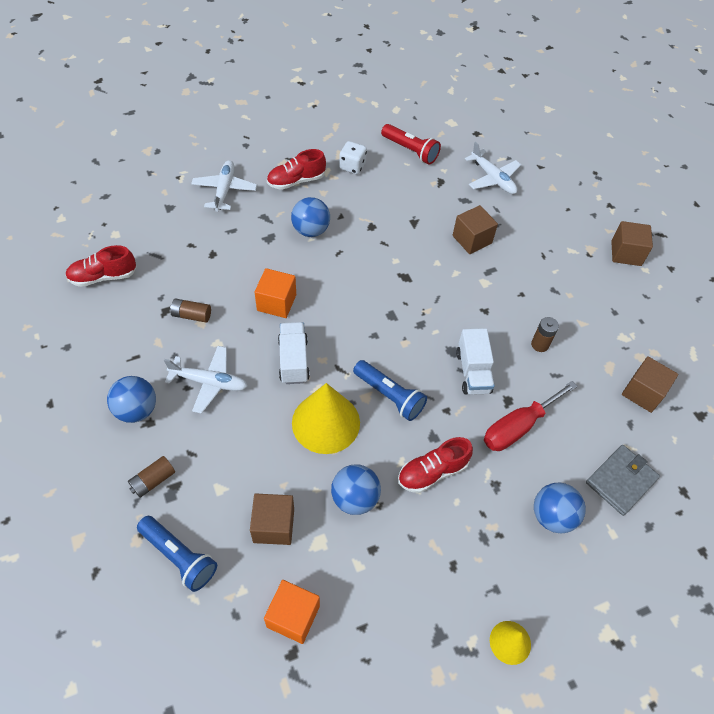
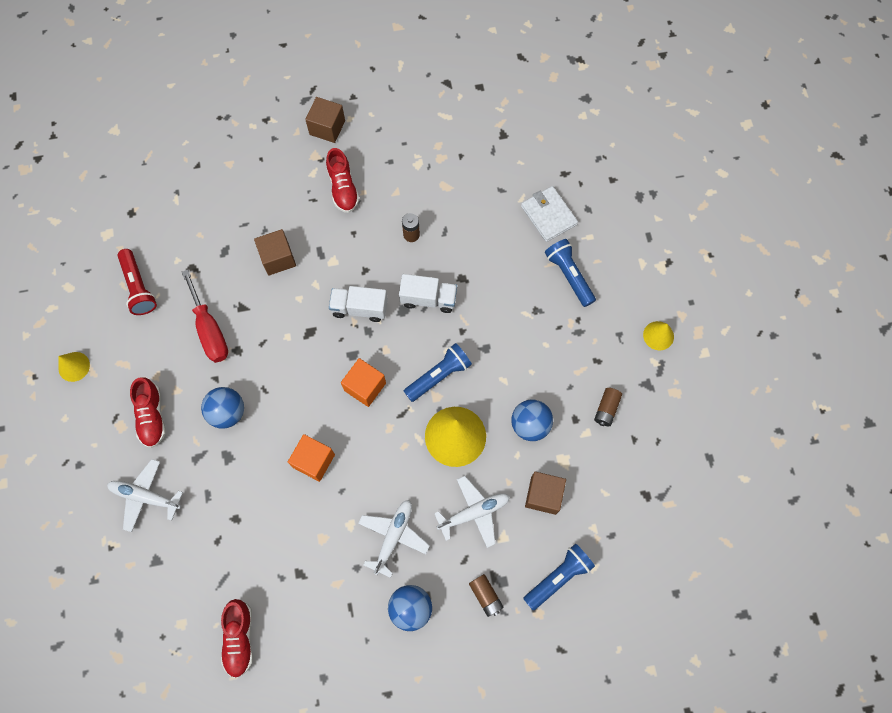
camera: 75 degrees left, 15 degrees up
(191, 315) = (311, 547): brown battery -> brown battery (606, 409)
(293, 360) = (385, 454): white truck -> white truck (359, 308)
(293, 616) = (619, 490): orange cube -> orange cube (365, 386)
(328, 126) = (74, 366): none -> yellow cone
(352, 166) = (146, 352): white dice -> none
(410, 150) = (138, 287): red flashlight -> red flashlight turned 105 degrees clockwise
(432, 472) = (517, 357): red shoe -> red shoe (343, 188)
(493, 178) = (202, 216): white plane -> white plane (474, 512)
(518, 427) = (488, 277): red screwdriver -> red screwdriver (210, 330)
(552, 516) = (569, 276): blue ball -> blue flashlight
(621, 481) = (548, 215): grey wallet -> white wallet
(643, 392) = (474, 169): brown cube -> none

